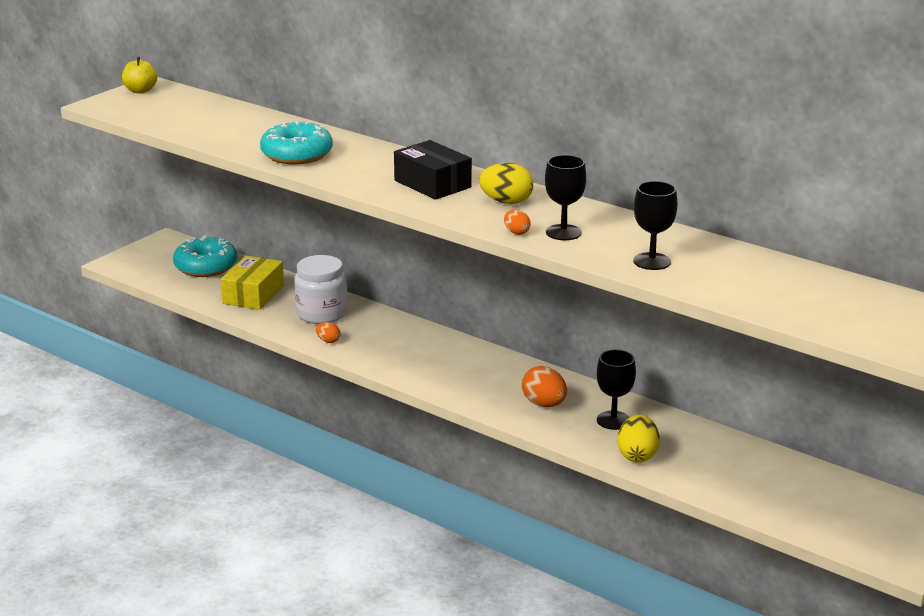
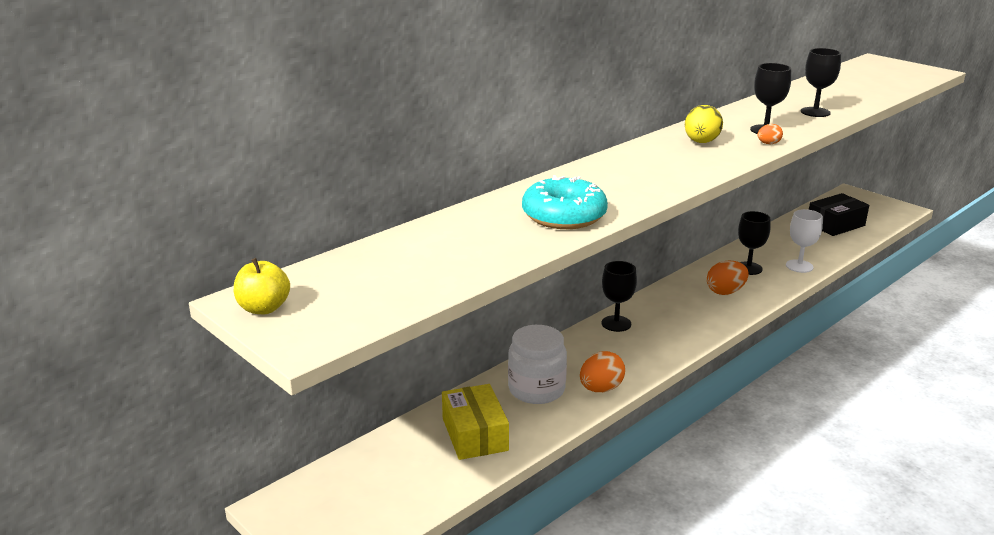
camera: 80 degrees left, 0 degrees up
(206, 267) = (380, 470): turquoise donut -> none
(253, 294) = (475, 434): yellow box -> yellow box turned 45 degrees clockwise
(328, 341) = (601, 389): orange egg -> orange egg, size x1.83
(432, 184) = (657, 164): black box -> black box (835, 224)
(449, 344) = (616, 323): none -> black goblet
(637, 455) = (799, 266): yellow egg -> white goblet

